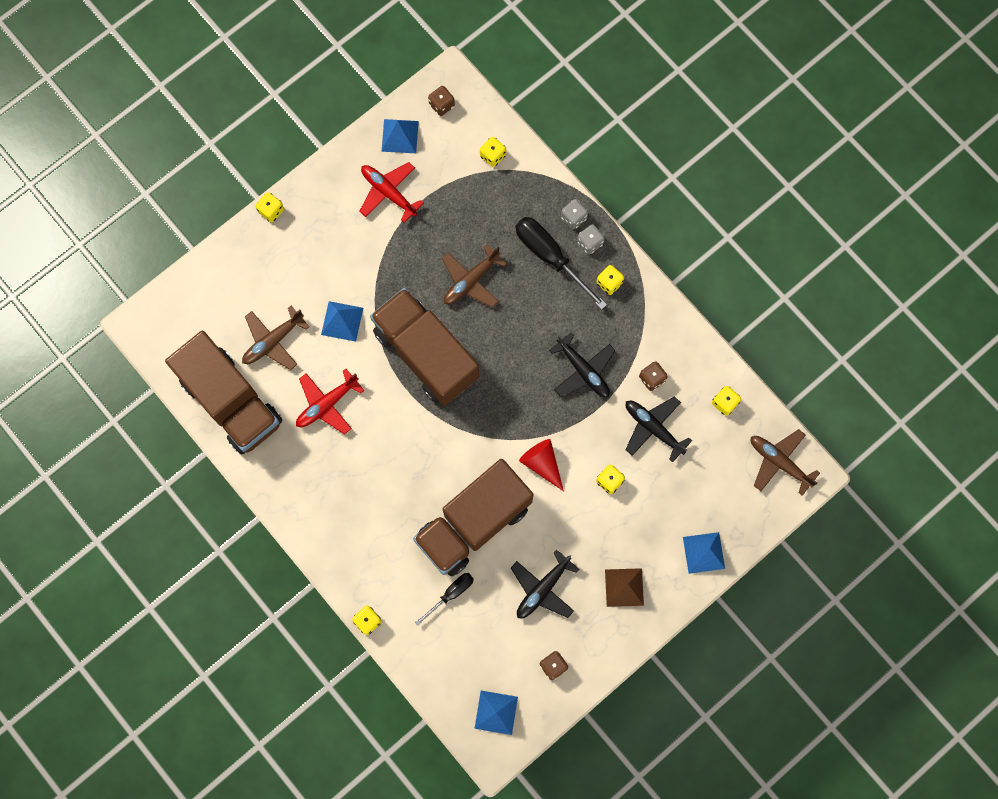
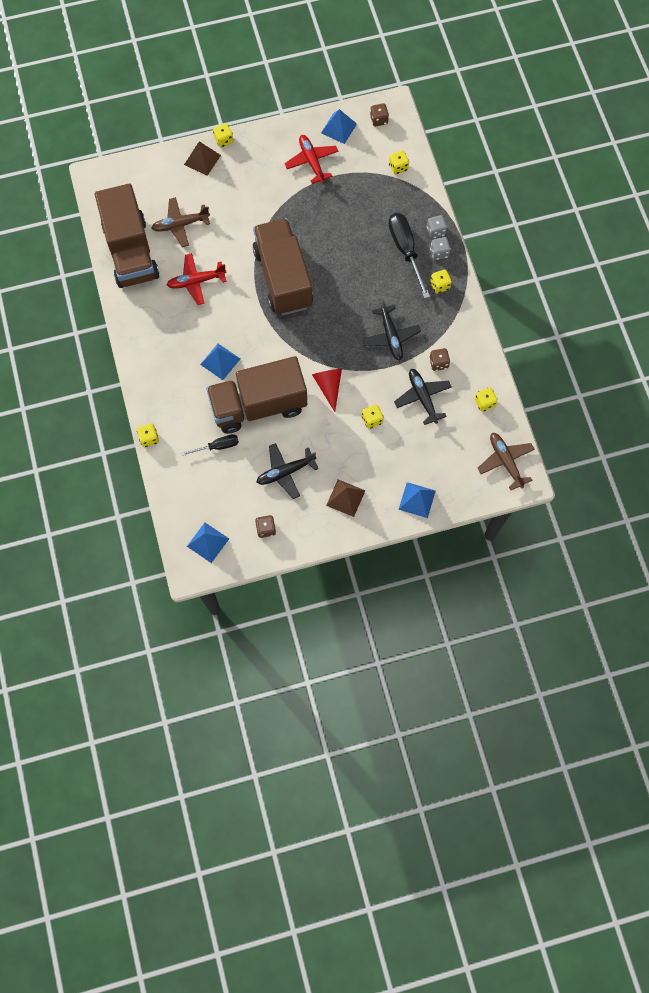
camera: 25 degrees right, 5 degrees down
(258, 247) = (202, 159): none -> brown pyramid
(342, 321) = (235, 231): blue pyramid -> blue pyramid (220, 361)
(471, 281) = (340, 243): brown plane -> none

